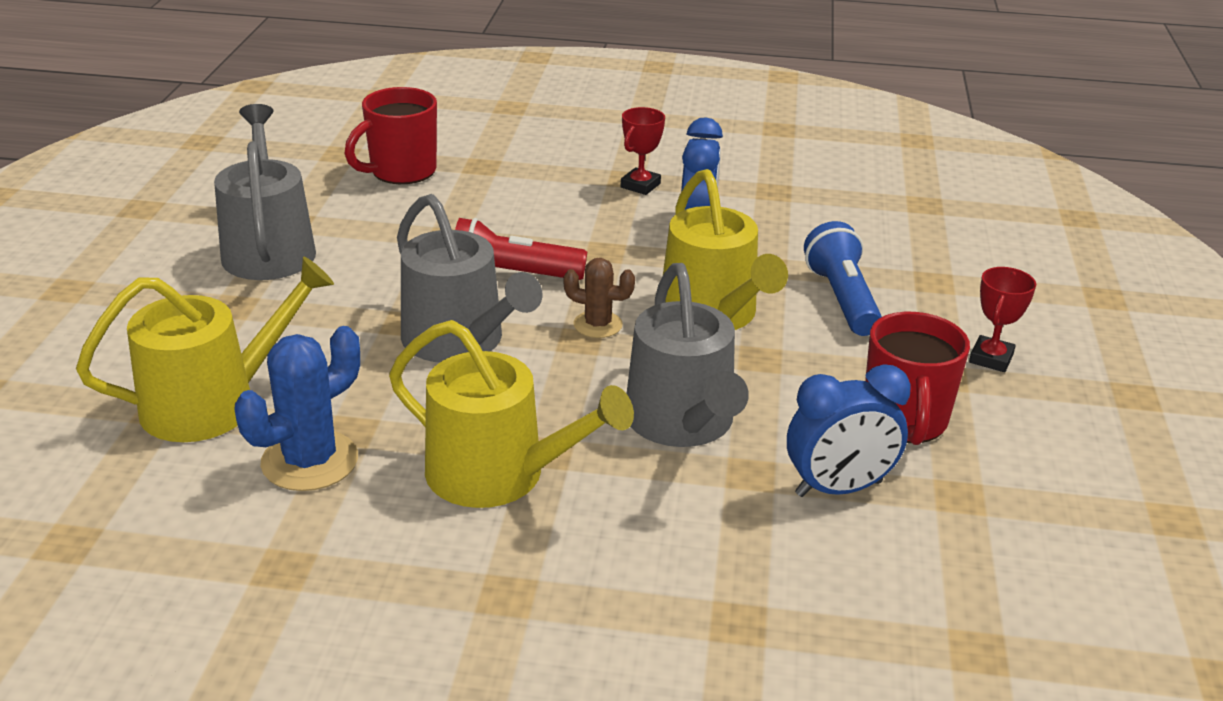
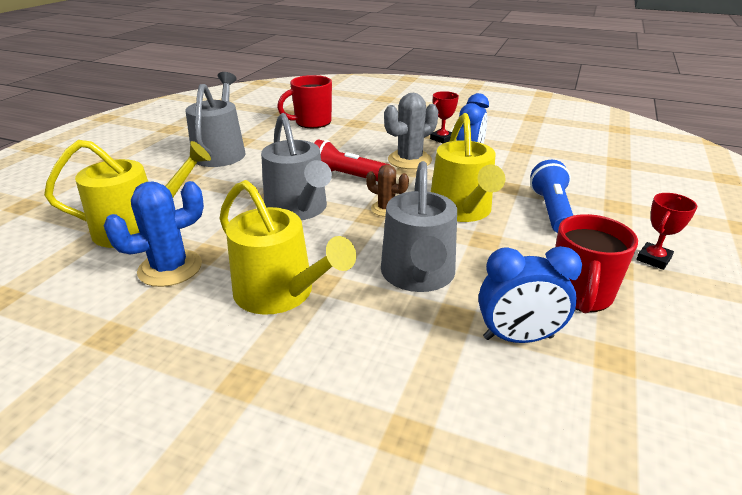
camera: 15 degrees right, 0 degrees up
(602, 232) = (409, 160): none -> grey cactus

